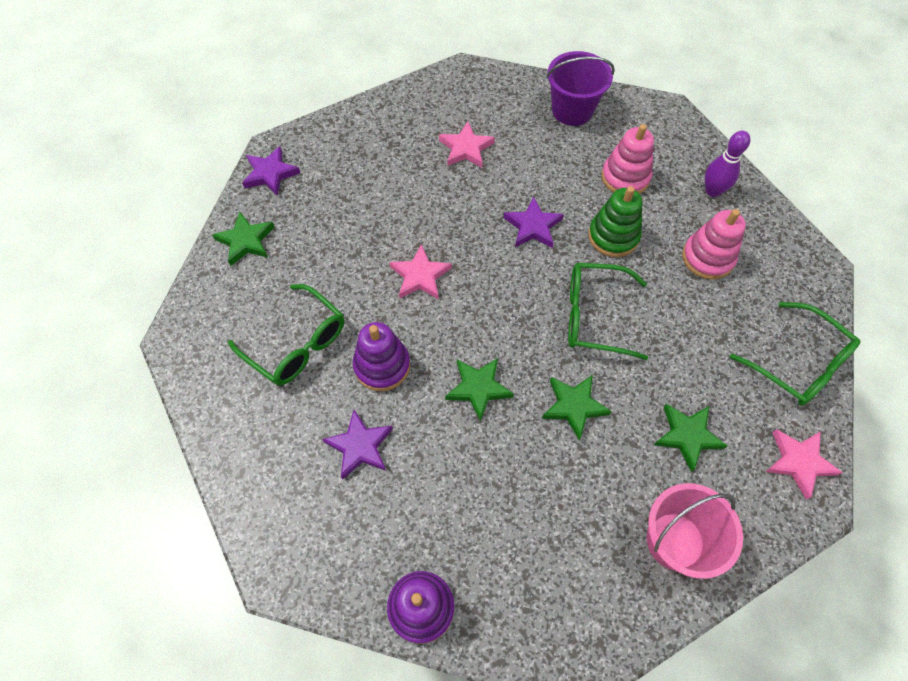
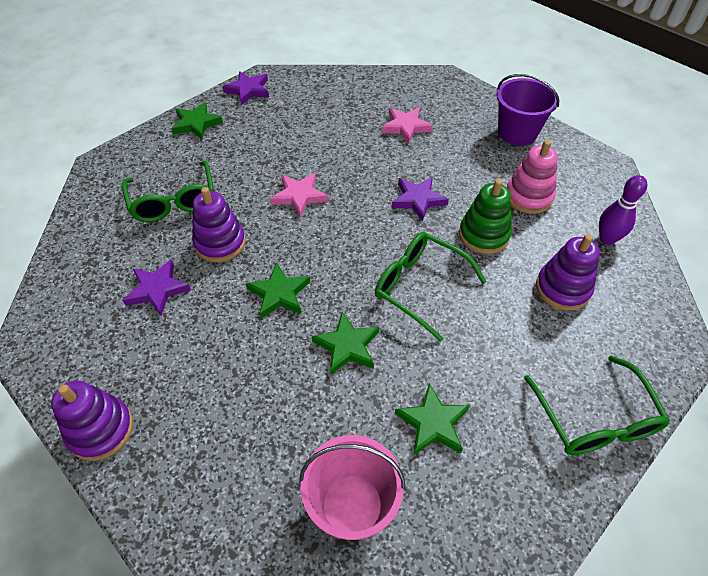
camera: 30 degrees right, 10 degrees down
(707, 258) = (562, 289): pink stacking toy -> purple stacking toy
(799, 462) = (532, 507): pink star -> none

